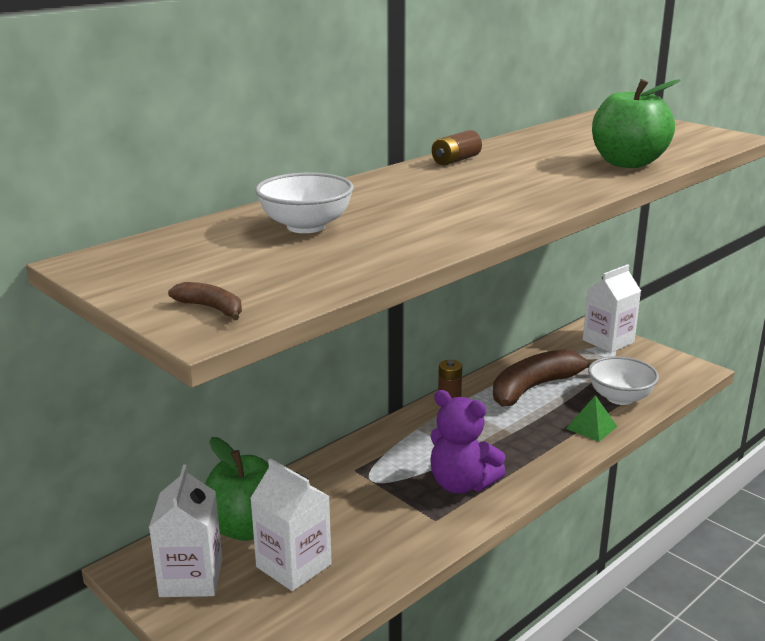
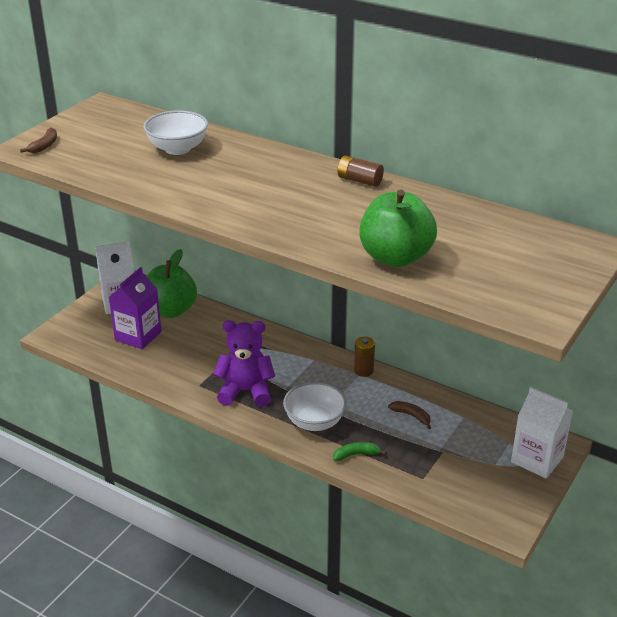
camera: 75 degrees right, 10 degrees up
(293, 565) = (138, 336): white carton -> purple carton
(461, 484) = (246, 391): purple teddy bear -> purple teddy bear turned 75 degrees clockwise
(535, 387) = (411, 416): brown banana -> brown banana, size x0.41
(591, 427) = (356, 454): green pyramid -> green banana
(620, 398) = (418, 471): white bowl -> white bowl (314, 422)

